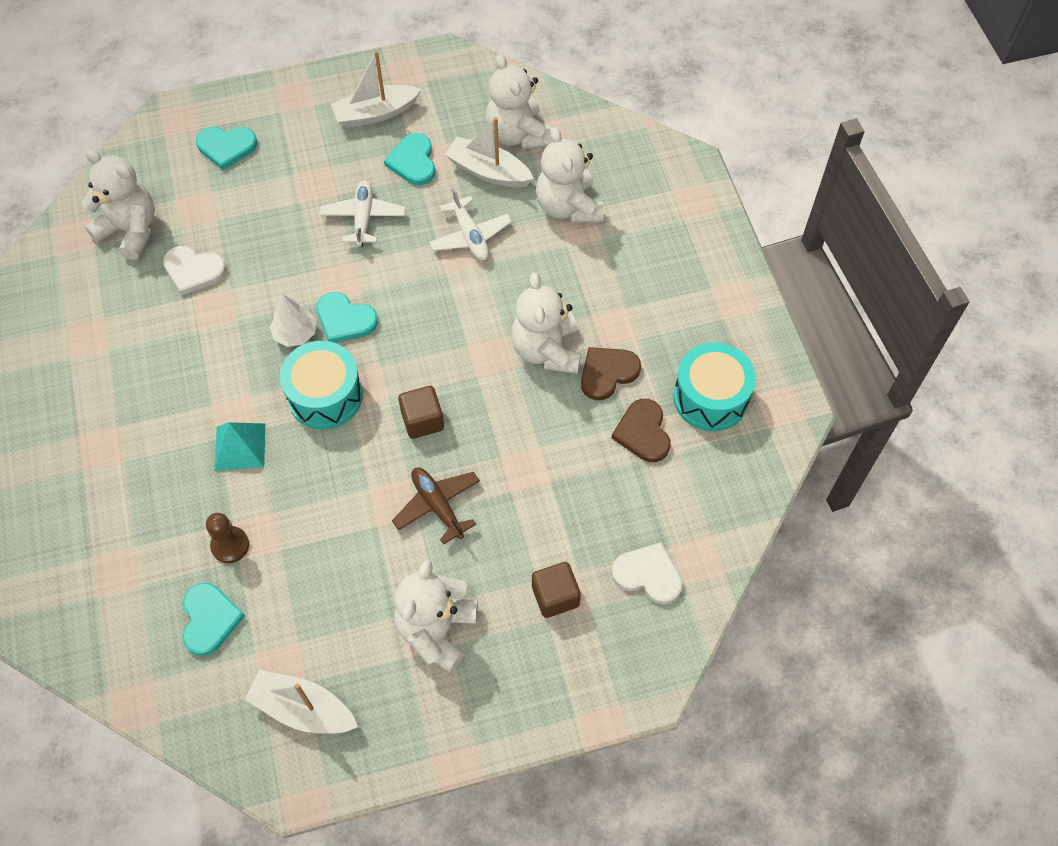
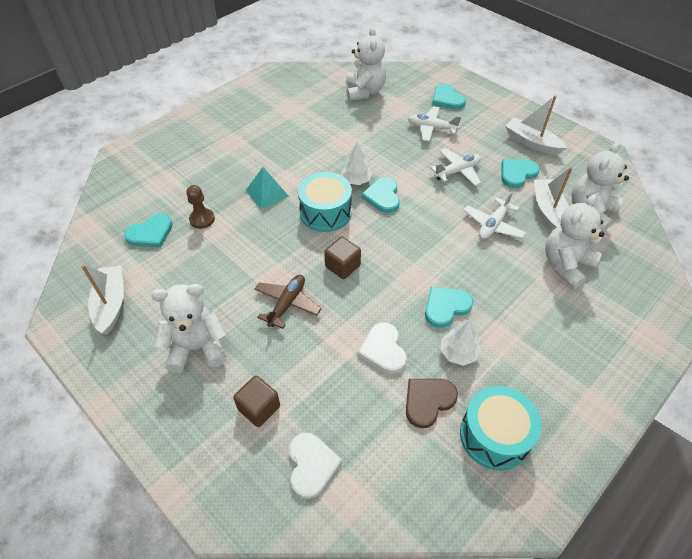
camera: 60 degrees right, 10 degrees down
(193, 271) = (361, 124): white heart -> white heart (383, 349)
(267, 198) = (431, 128): none -> white plane
(546, 350) = (446, 307): white teddy bear -> turquoise heart
(607, 373) = (458, 353): brown heart -> white tree

